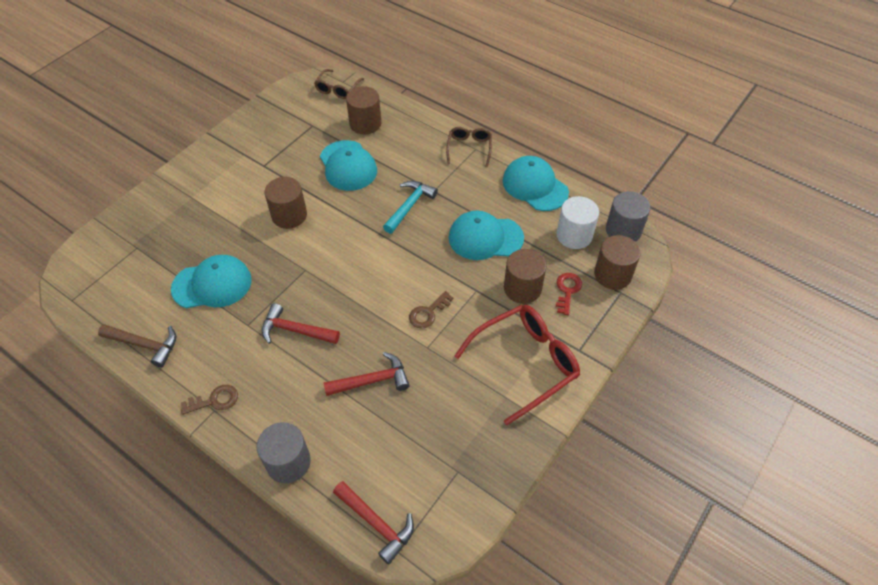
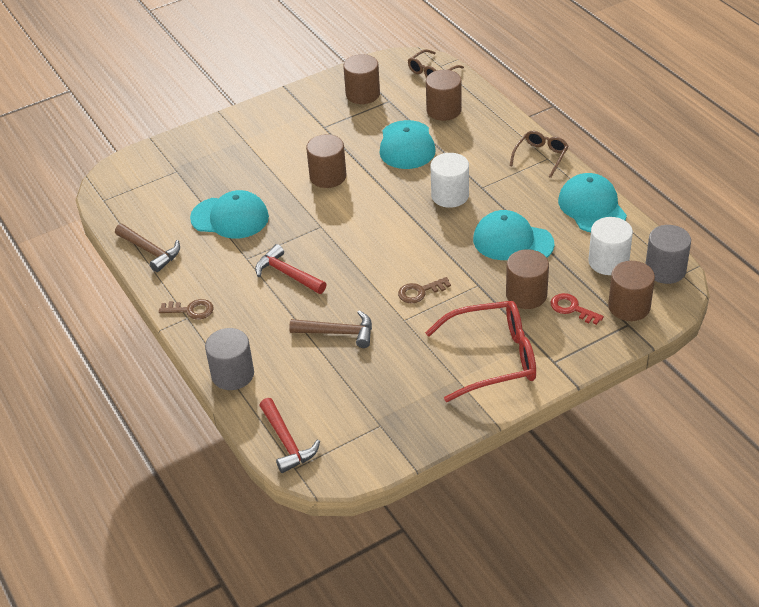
camera: 25 degrees right, 10 degrees down
(285, 124) = (363, 94): none -> brown cylinder
(372, 380) = (338, 333): red hammer -> brown hammer
(409, 206) = (450, 195): turquoise hammer -> white cylinder
(567, 290) = (572, 308): red key -> red key turned 90 degrees counterclockwise

